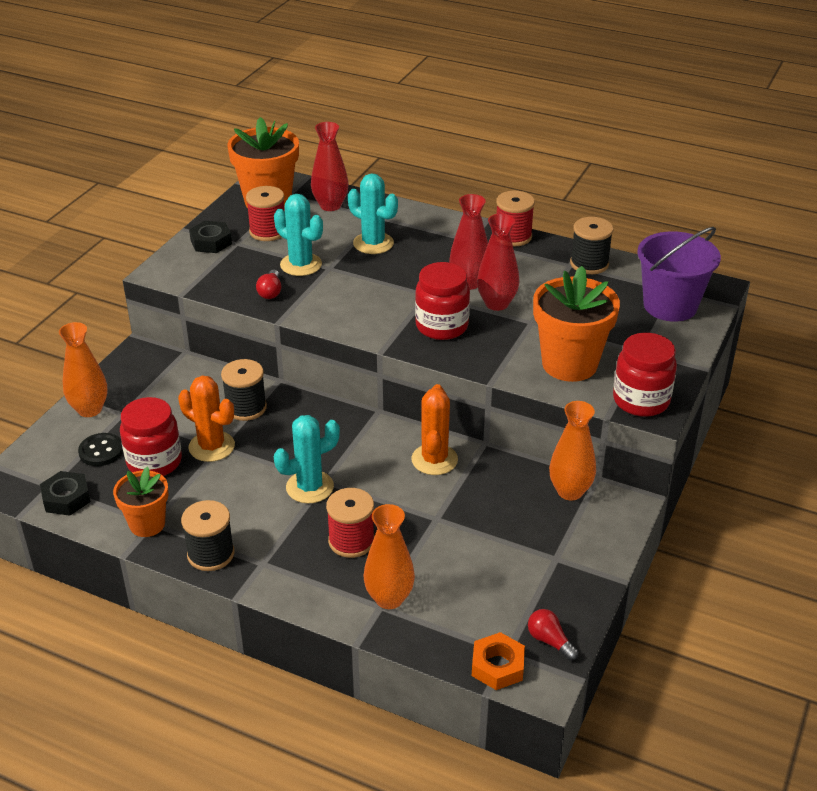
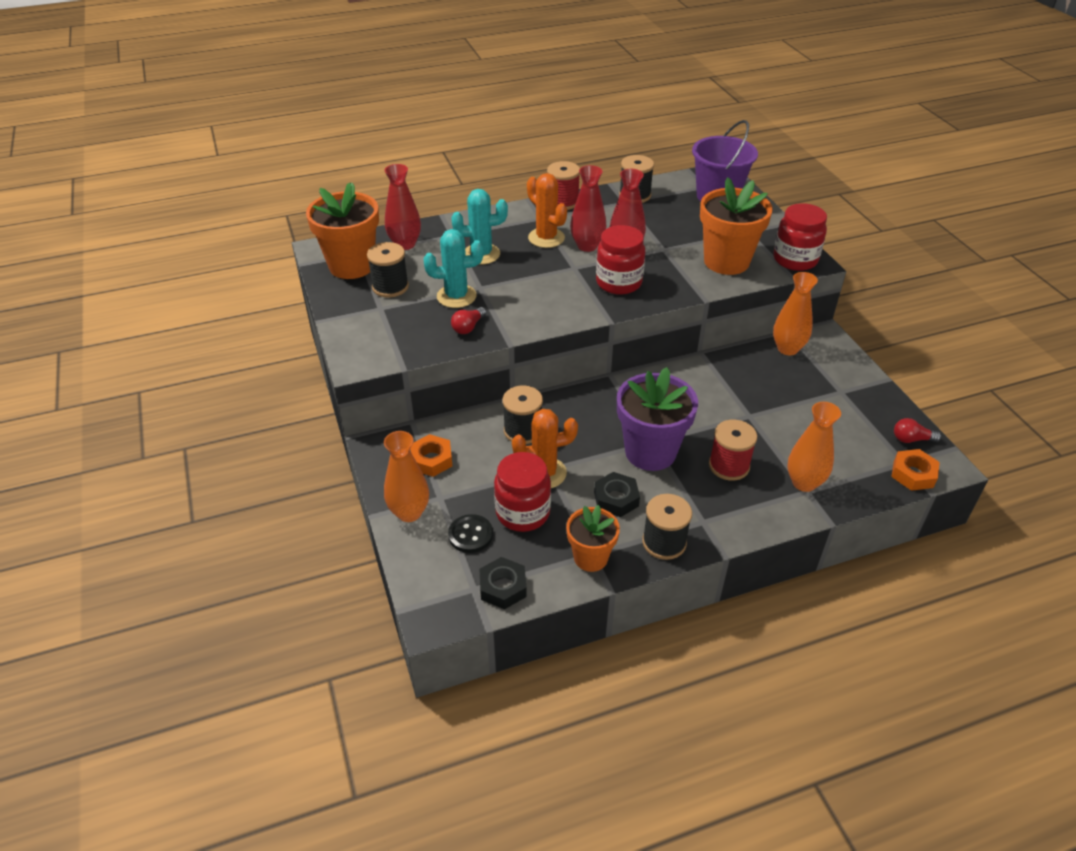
camera: 45 degrees left, 5 degrees up
(156, 385) = (431, 460): none -> orange nut
(211, 242) = (359, 318): black nut -> black nut (616, 499)
(268, 231) = (390, 287): red spool -> black spool
(270, 292) = (468, 327): red light bulb -> red light bulb turned 75 degrees clockwise
(310, 487) = (650, 452): turquoise cactus -> purple flower pot
(434, 460) = (691, 381): orange cactus -> orange cactus (546, 238)

